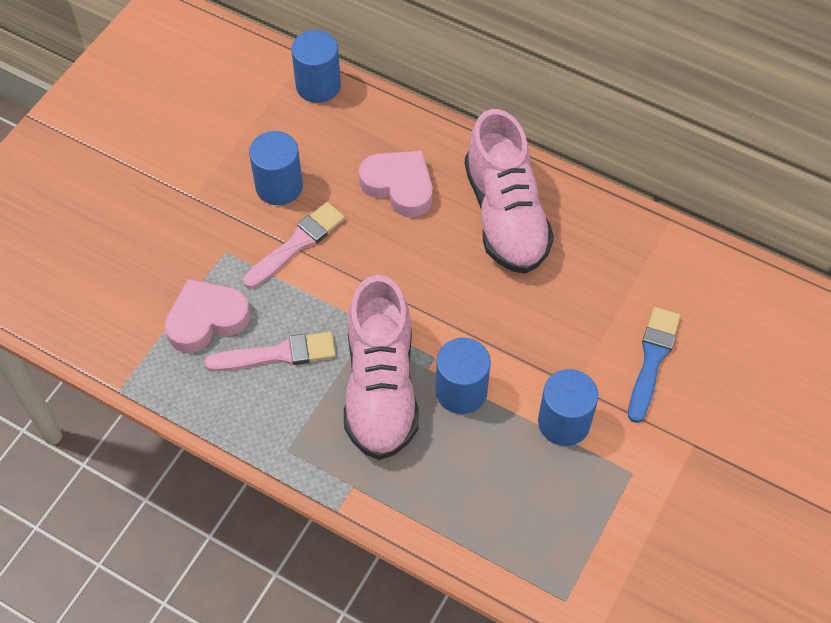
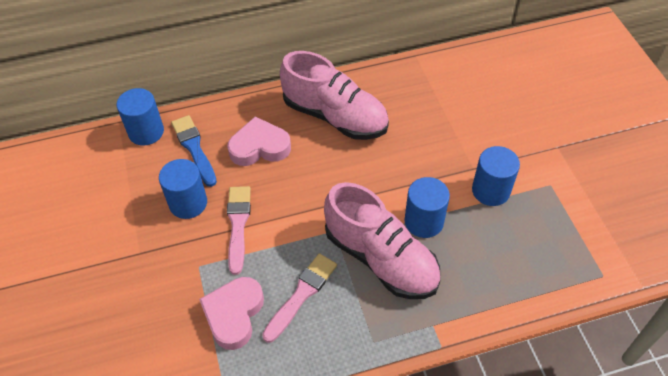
camera: 45 degrees left, 5 degrees down
(652, 360) = (490, 125): blue brush -> blue brush (194, 148)

